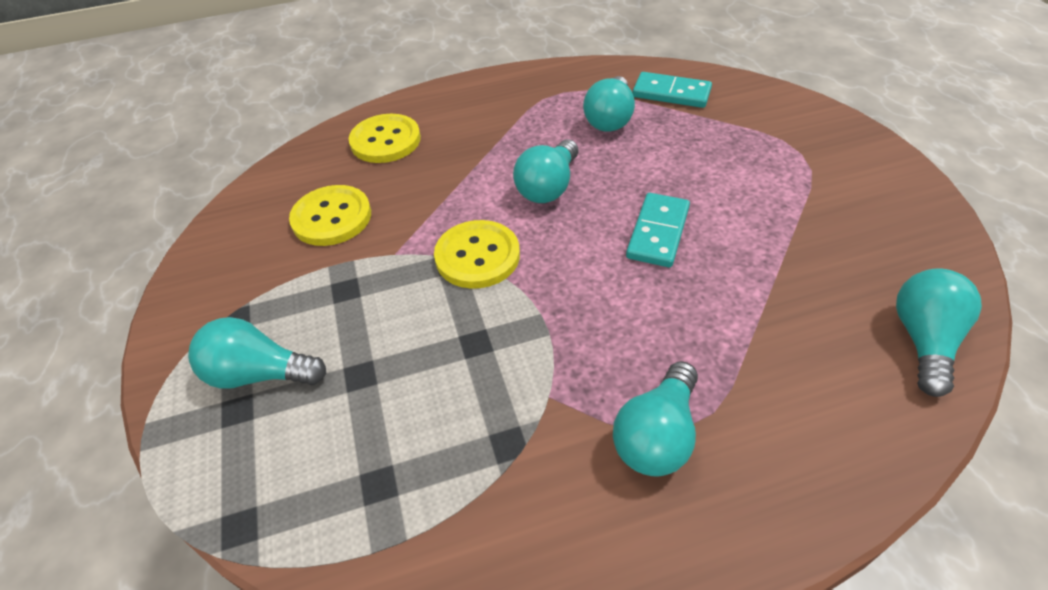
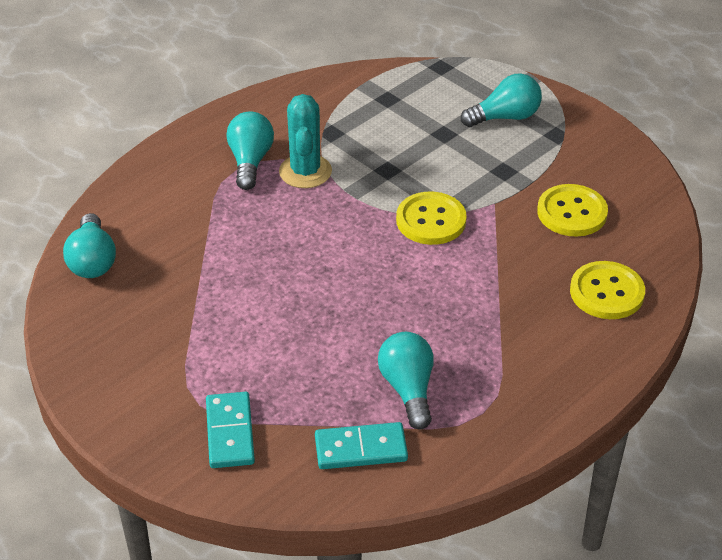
camera: 150 degrees right, 5 degrees down
(548, 187) = (417, 293): turquoise light bulb -> none
(584, 383) = (305, 171): none -> turquoise cactus
(658, 232) = (303, 281): turquoise domino -> turquoise domino (230, 432)

